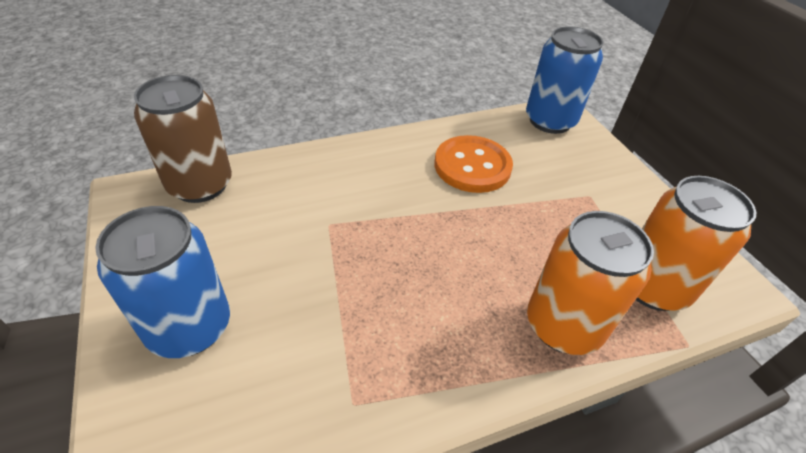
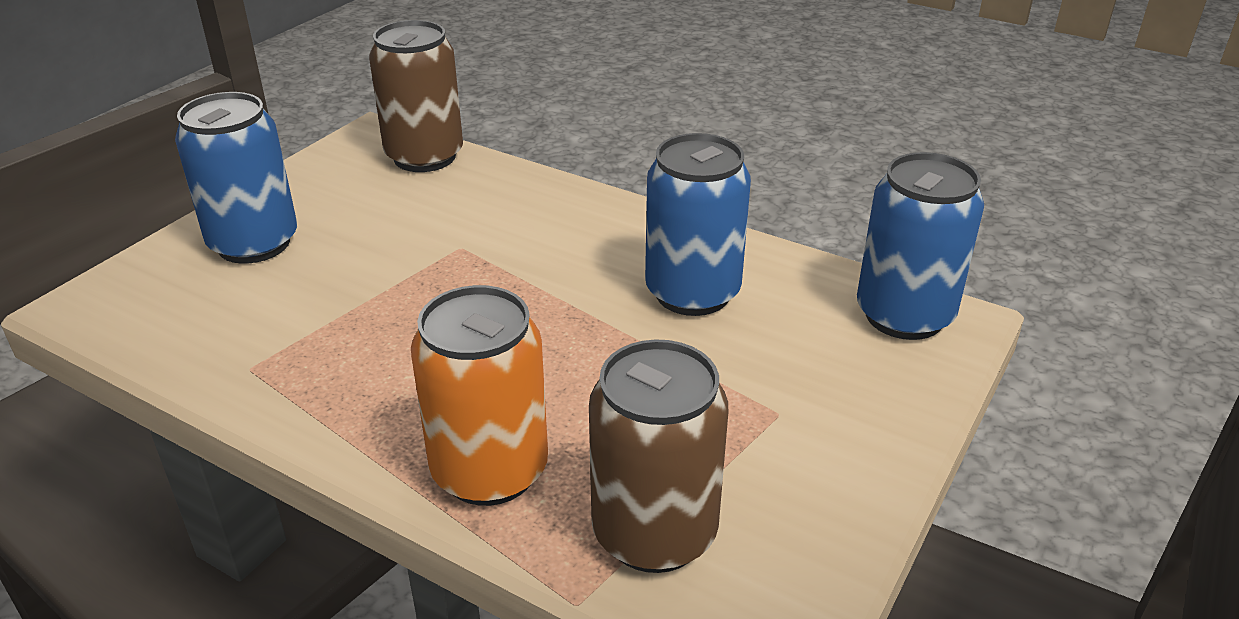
camera: 55 degrees right, 10 degrees down
(472, 166) = (692, 293): orange button -> blue can
(652, 286) = (654, 533): orange can -> brown can

